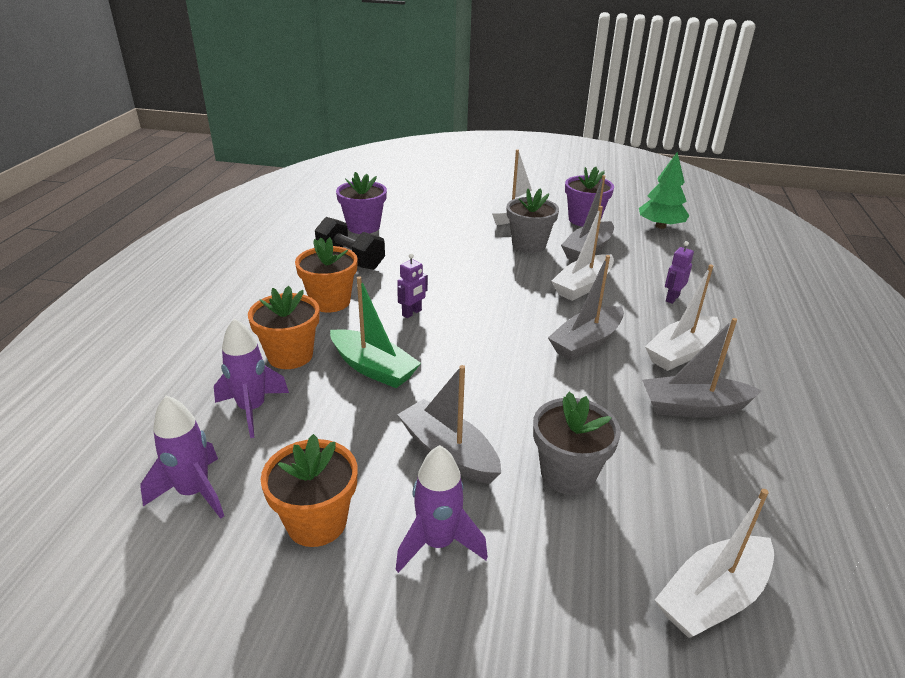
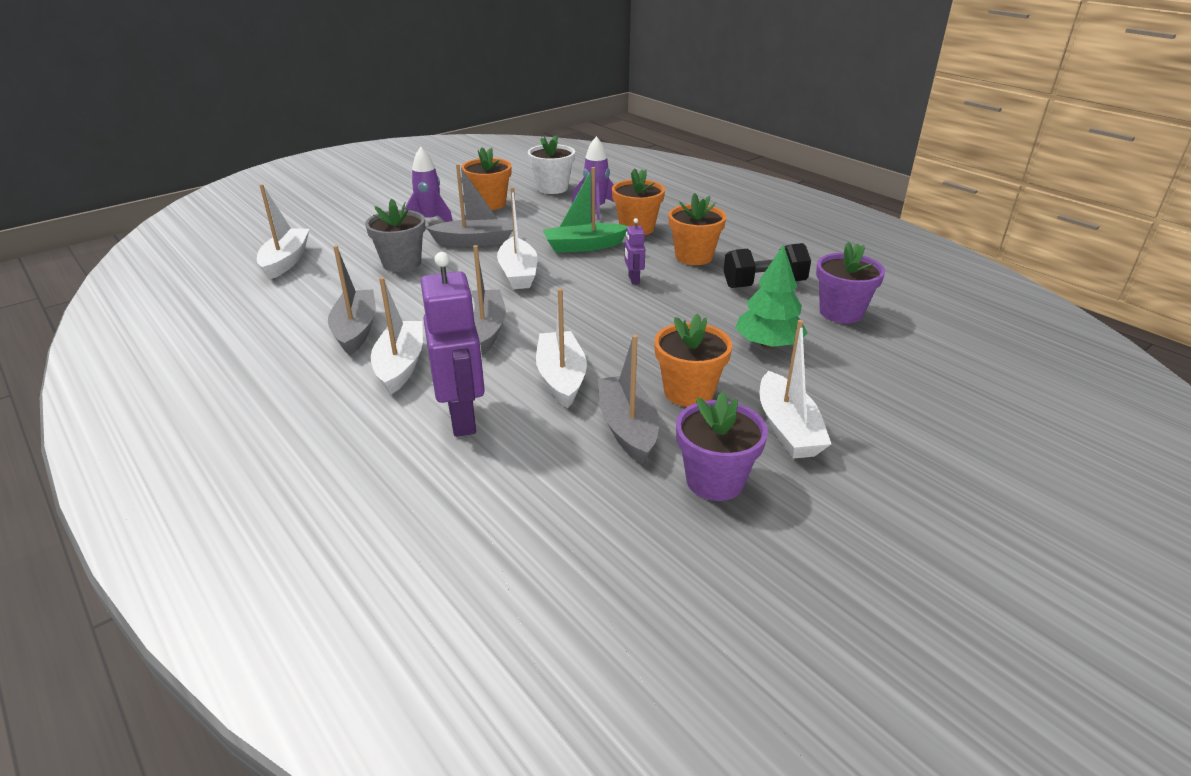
camera: 130 degrees right, 0 degrees up
(194, 492) = (552, 188): purple rocket -> white flower pot
(479, 377) = (518, 273): none -> white boat
(529, 245) = (688, 392): grey flower pot -> orange flower pot
(660, 226) = (615, 550): green tree -> green tree (768, 345)
(672, 298) = (463, 418): purple robot -> purple robot, size x2.10
(693, 407) = (356, 330): grey boat -> grey boat turned 45 degrees counterclockwise

